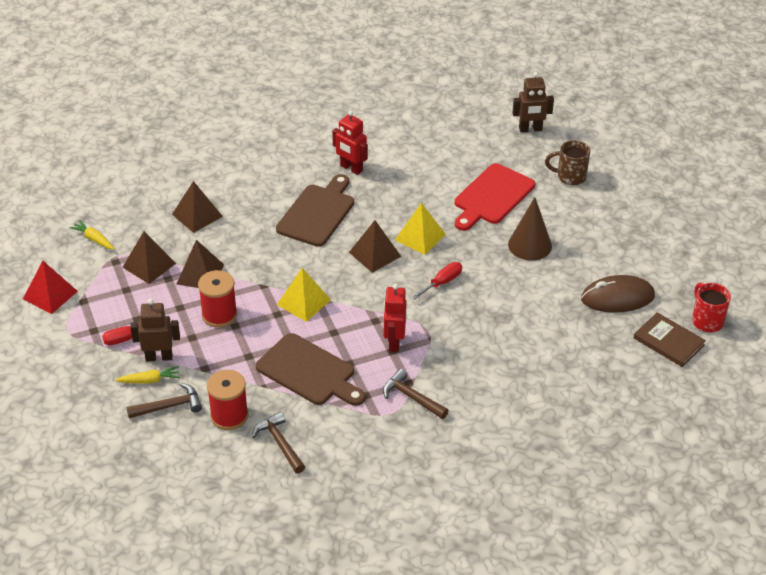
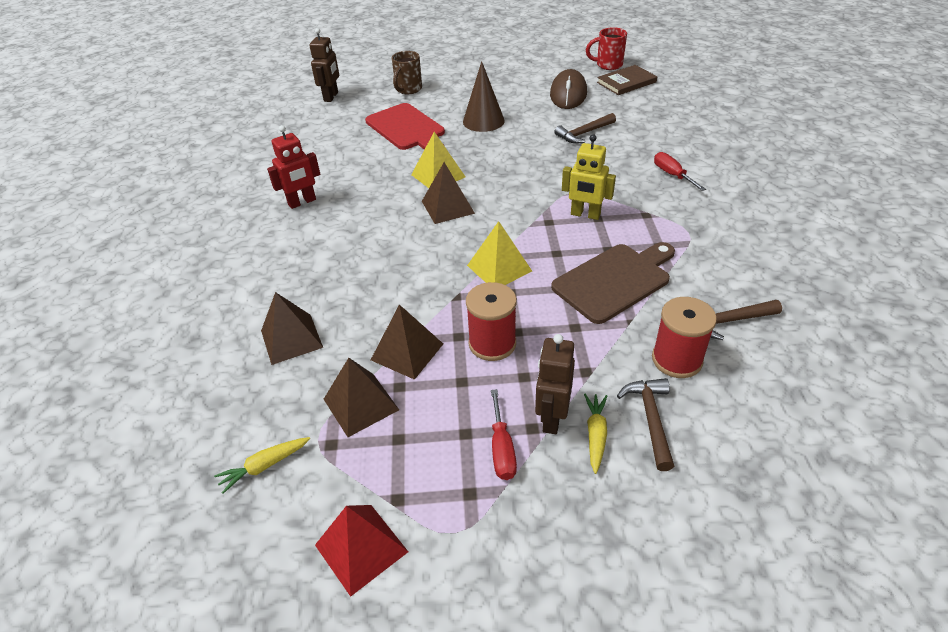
camera: 70 degrees left, 0 degrees up
(317, 213) = (358, 236): brown cutting board -> none
(394, 342) = (585, 215): red robot -> yellow robot
(412, 397) = (668, 216): brown hammer -> brown hammer (584, 133)
(442, 282) = (510, 173): red screwdriver -> red screwdriver (672, 175)

